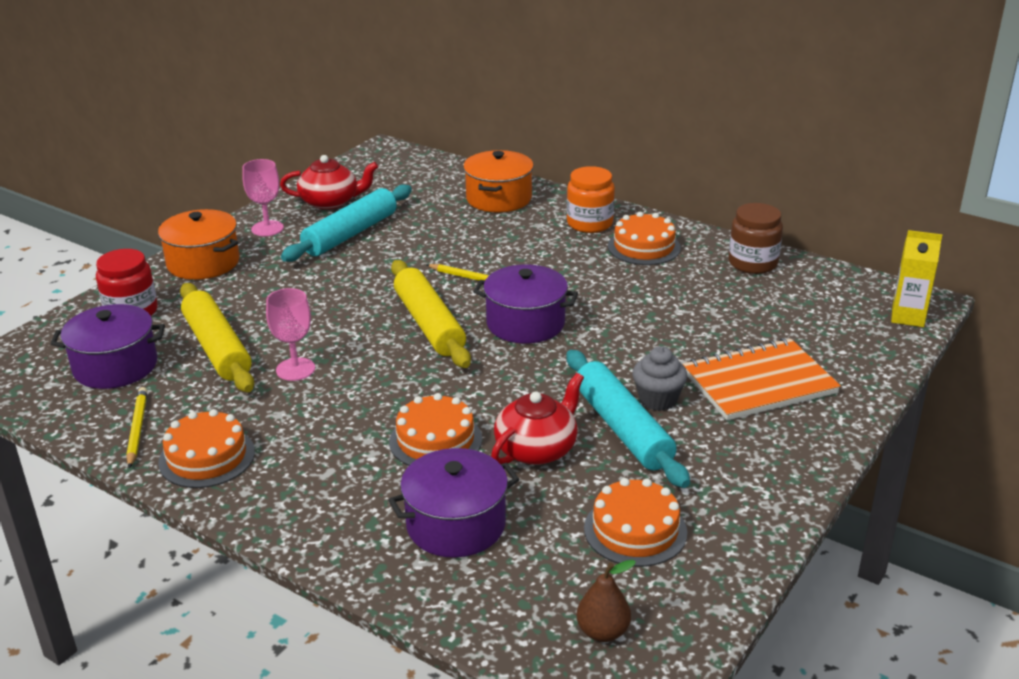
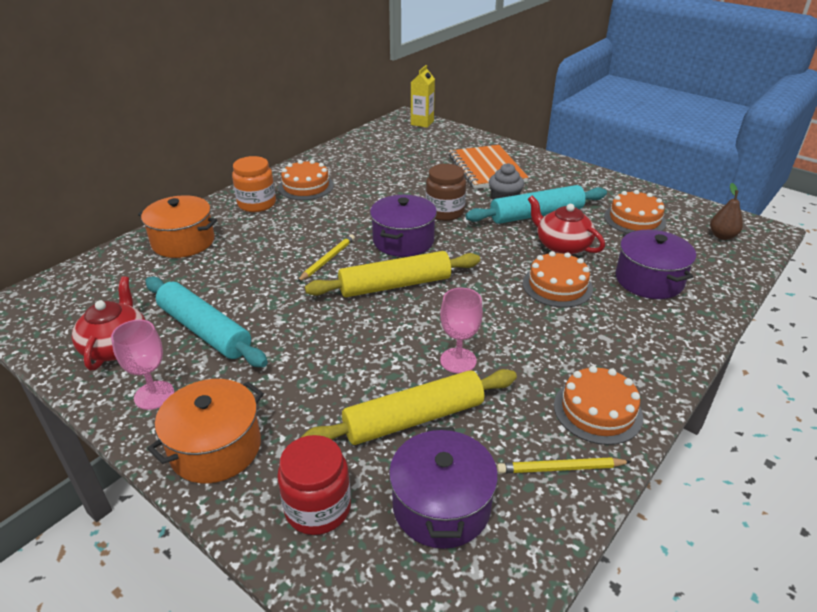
camera: 85 degrees left, 5 degrees up
(752, 263) = (345, 154): brown jar -> brown jar (445, 212)

